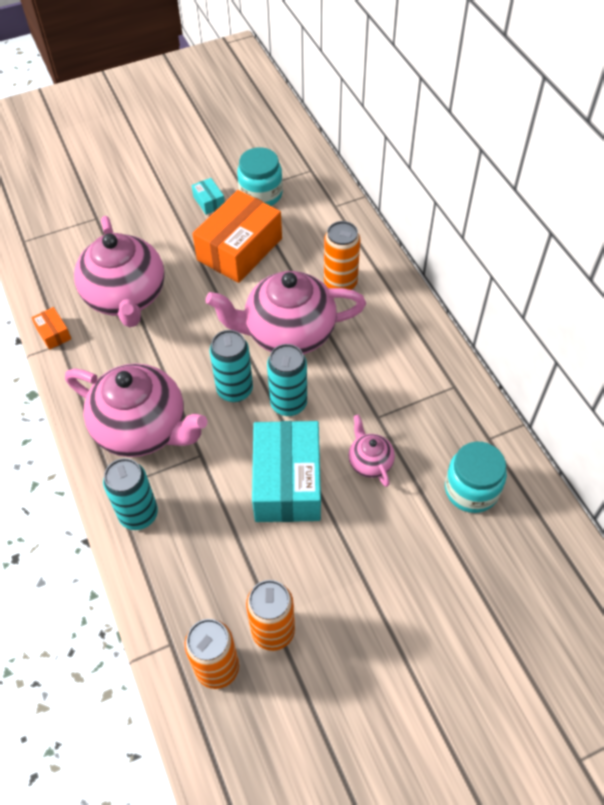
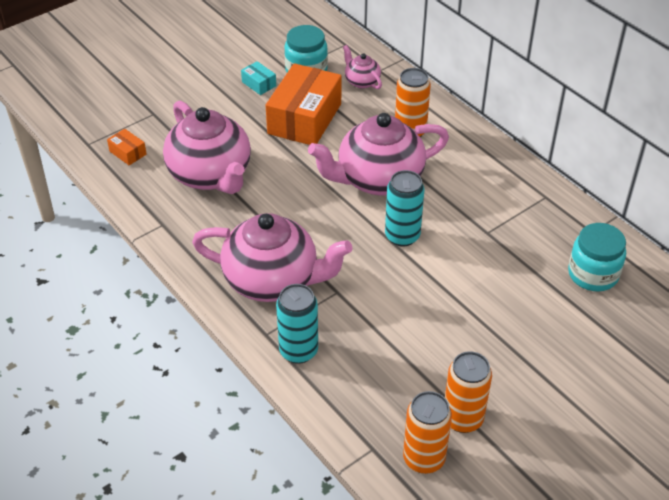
camera: 15 degrees left, 10 degrees down
(53, 333) = (152, 217): orange box -> orange box (128, 153)
(235, 390) = (347, 234): turquoise can -> none
(287, 482) = (426, 299): turquoise box -> none
(370, 462) = (495, 269): pink teapot -> pink teapot (361, 81)

